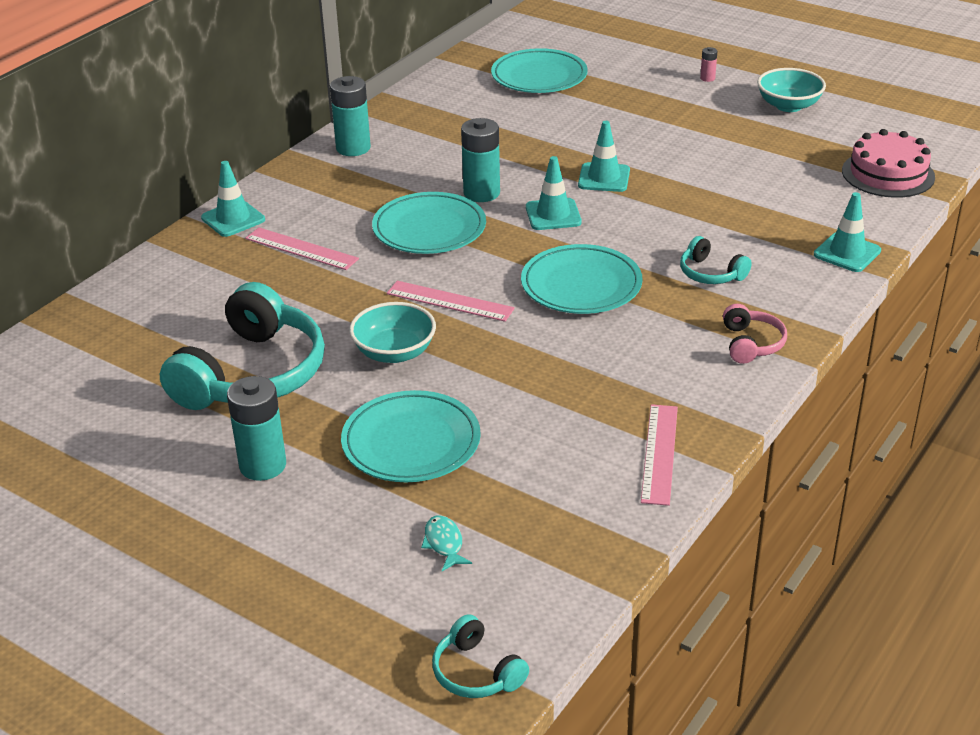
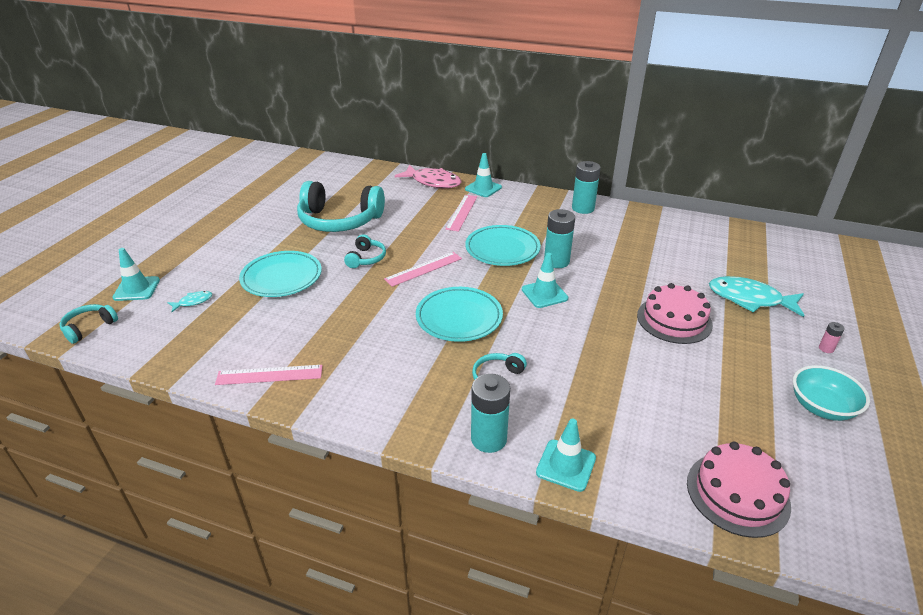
camera: 75 degrees right, 0 degrees up
(175, 264) = (433, 182): none -> pink fish
(263, 465) = (263, 237): turquoise battery -> turquoise battery (488, 439)
(394, 352) = (366, 258): turquoise bowl -> turquoise headphones
(450, 301) = (423, 269): pink ruler -> pink ruler turned 45 degrees clockwise
(539, 76) = (742, 261): turquoise plate -> none
(604, 178) = (610, 310): turquoise traffic cone -> turquoise traffic cone (136, 289)
(613, 92) = (749, 299): none -> turquoise fish
(635, 143) = (674, 320): none -> pink cake
(751, 344) = (406, 410): pink headphones -> none

